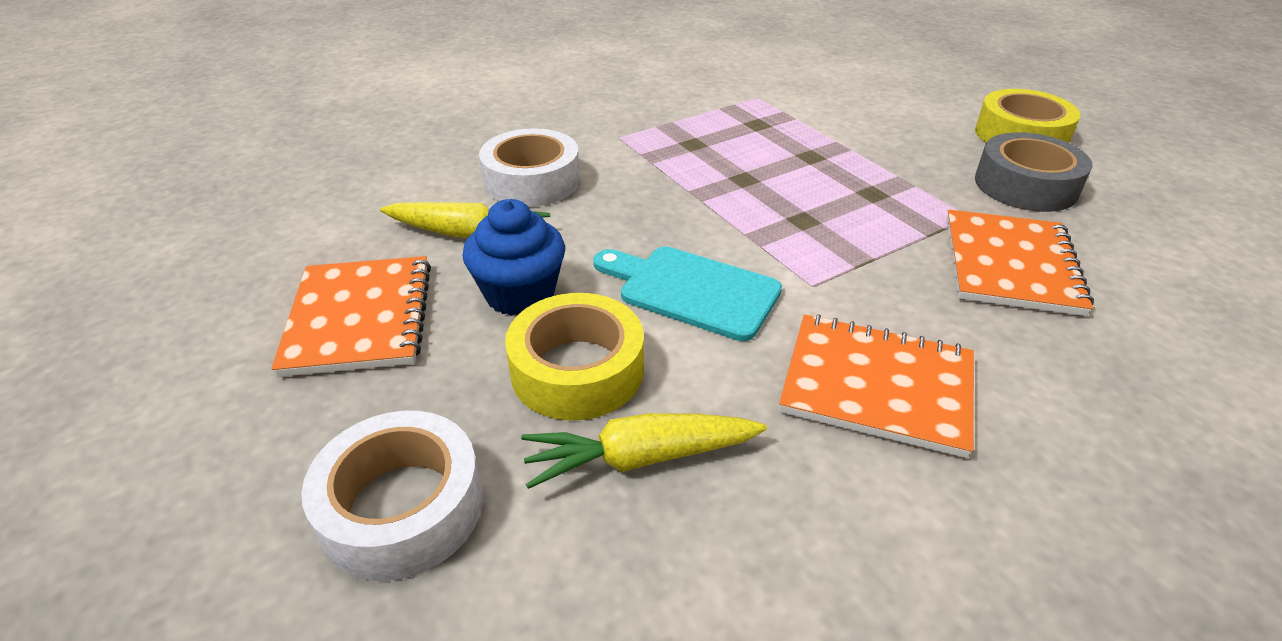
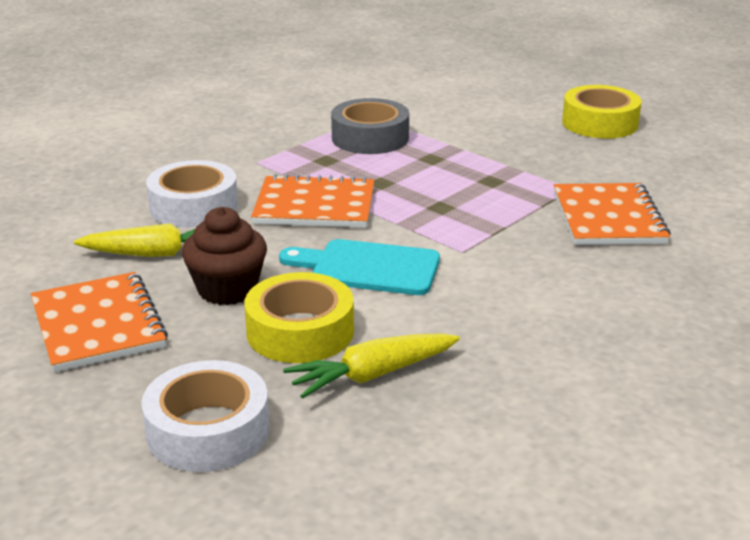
camera: 15 degrees left, 10 degrees down
(520, 294) = (227, 289): blue cupcake -> brown cupcake
(876, 386) = (529, 308): orange notebook -> orange notebook (315, 206)
(1025, 185) = (610, 160): grey tape -> grey tape (370, 138)

